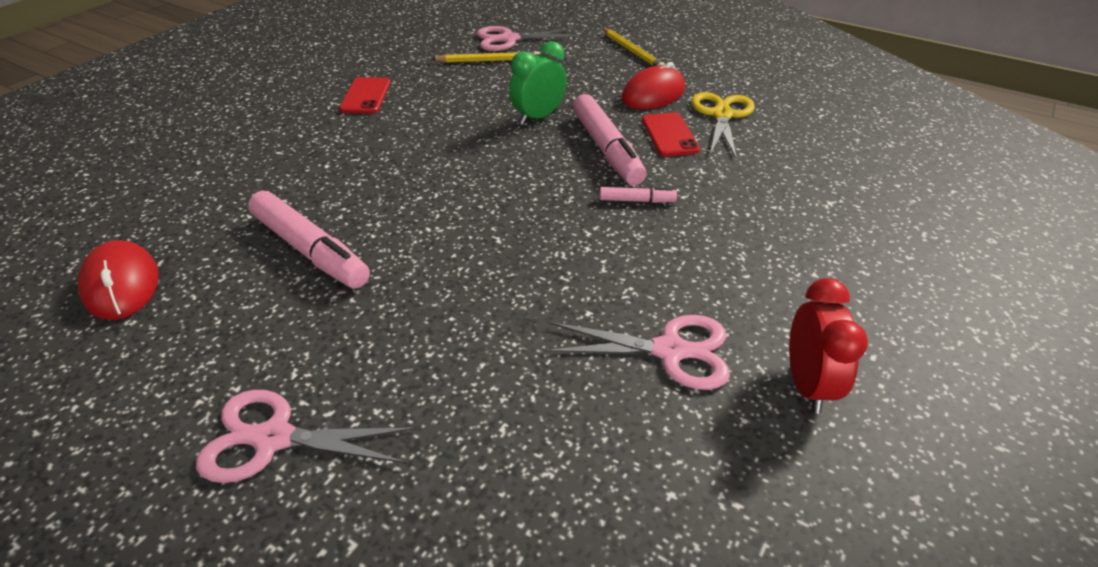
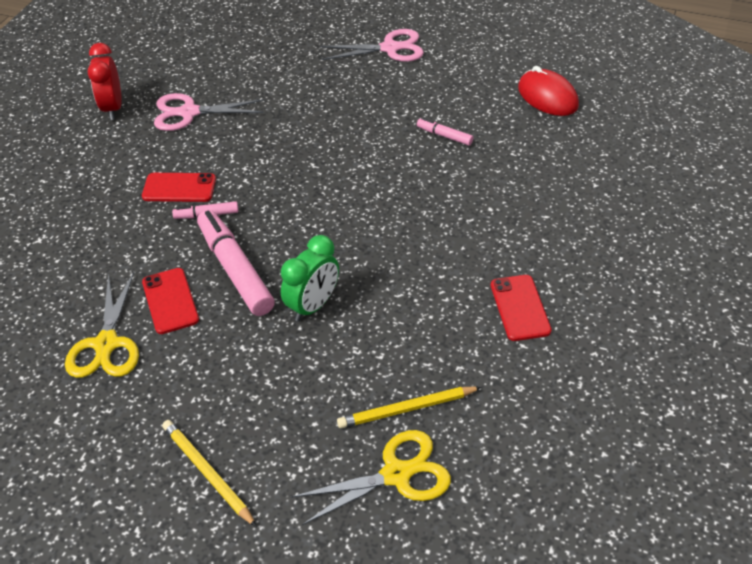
camera: 170 degrees right, 5 degrees up
(310, 250) = (444, 136): pink marker -> pink marker, size x0.48
(509, 39) = (397, 474): pink scissors -> yellow scissors
(653, 94) = (183, 370): red mouse -> none
(672, 234) = (179, 188): none -> red phone

